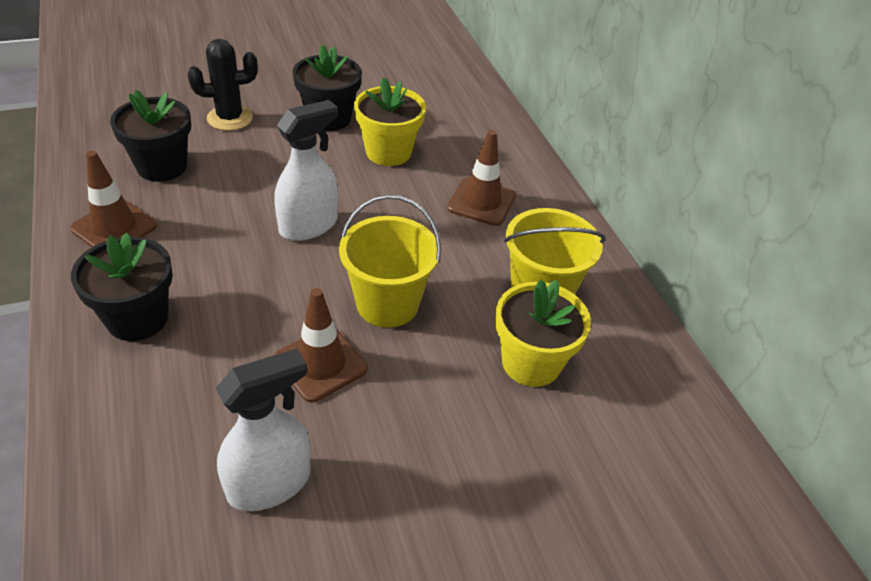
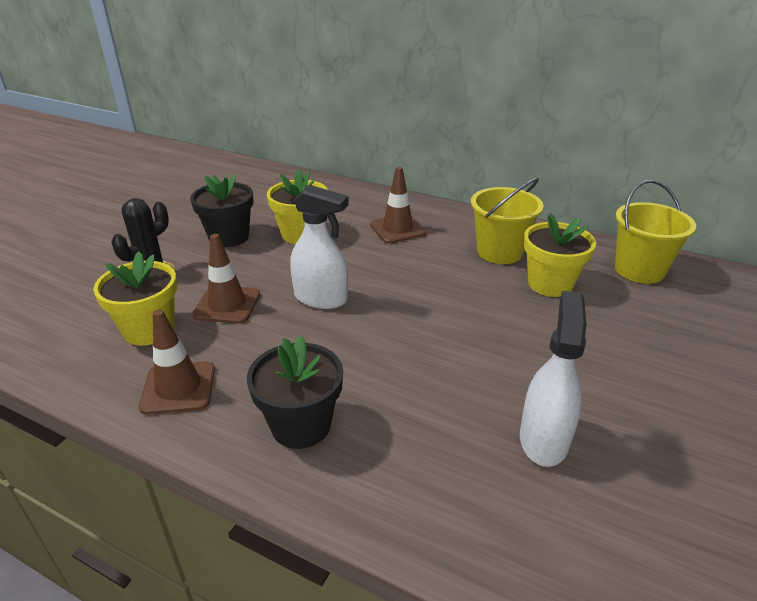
camera: 40 degrees left, 10 degrees down
(162, 166) = (149, 329): black flower pot -> yellow flower pot
(309, 225) = (321, 298): white spray bottle -> white spray bottle turned 105 degrees clockwise
(320, 364) = (458, 360): brown traffic cone -> brown traffic cone (227, 305)
(387, 304) = (438, 306): yellow bucket -> yellow bucket (639, 270)

